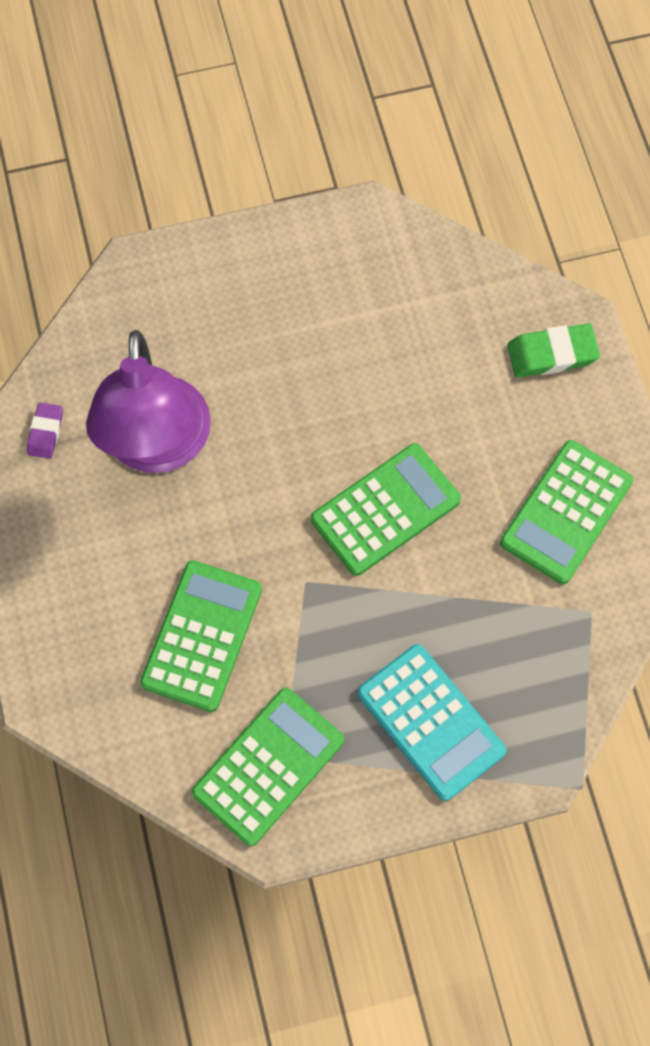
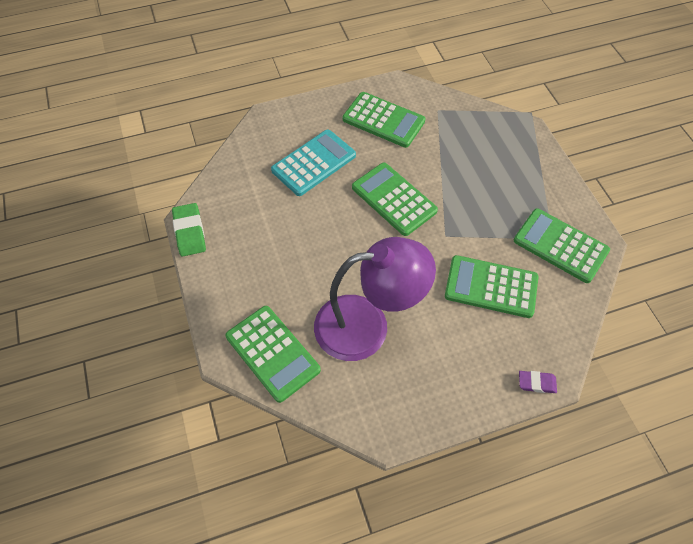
camera: 95 degrees left, 10 degrees down
(45, 432) = (363, 400): purple eraser -> purple eraser (536, 383)
(131, 322) = (272, 353): none -> green calculator
(430, 722) = (514, 173): turquoise calculator -> turquoise calculator (314, 163)
(552, 354) = (288, 128): green eraser -> green eraser (189, 232)

